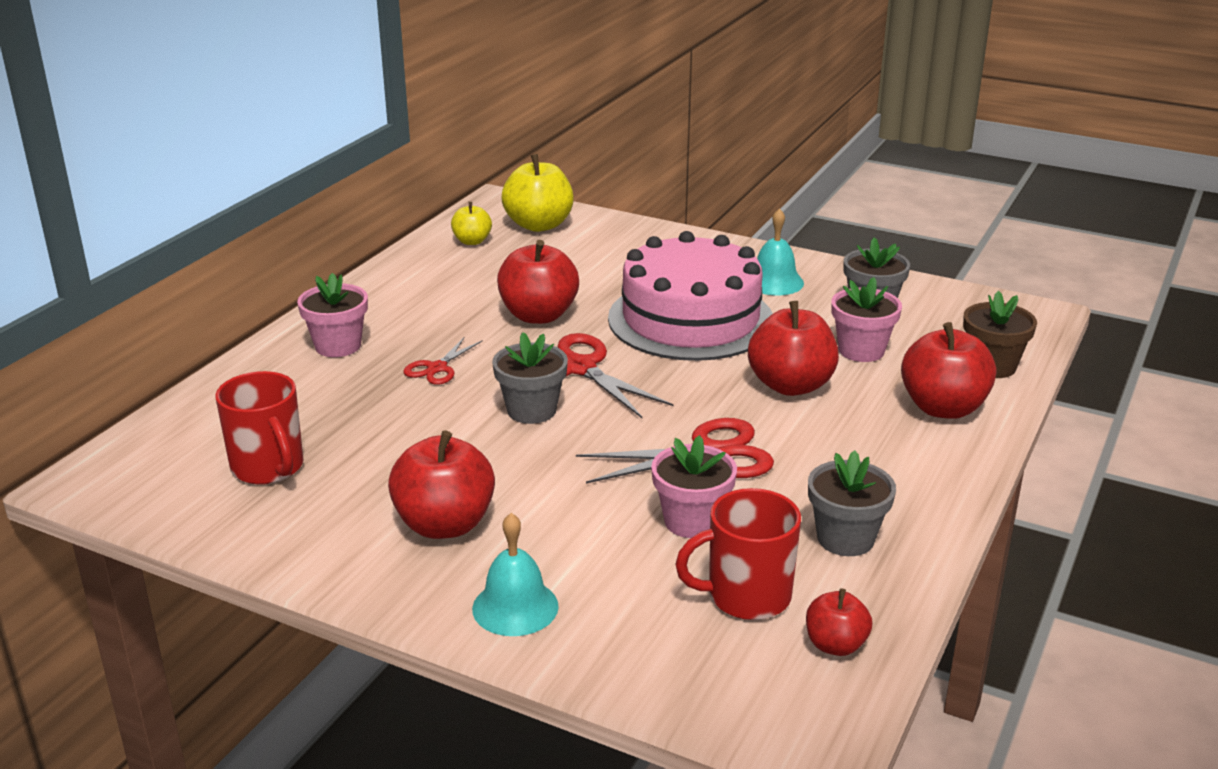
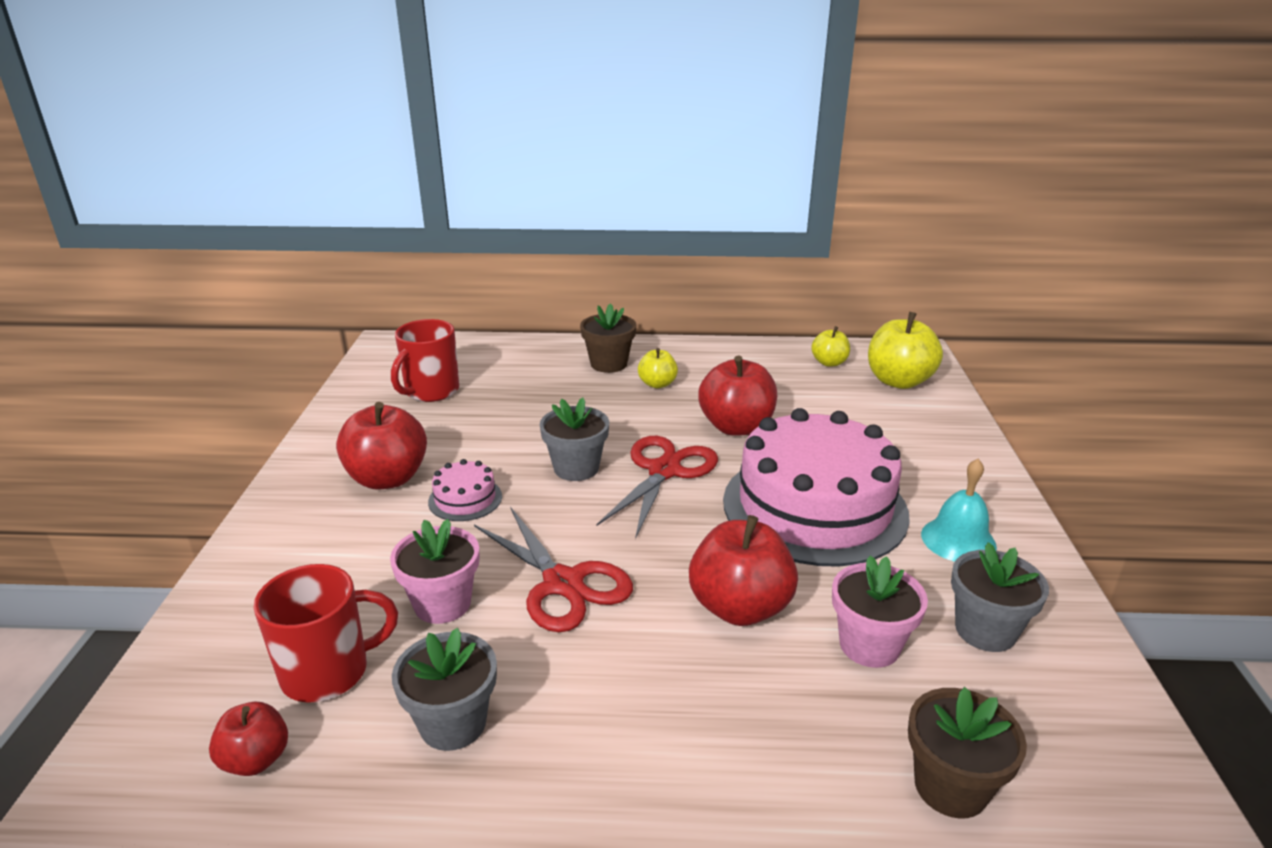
camera: 65 degrees right, 0 degrees up
(338, 346) = (609, 364): pink flower pot -> brown flower pot
(414, 331) = (657, 384): none -> yellow apple
(437, 368) = (609, 409): red scissors -> none
(515, 607) = (285, 542): turquoise bell -> none
(530, 482) = (465, 499): none -> pink cake
(746, 596) = (328, 672): red mug -> red mug turned 105 degrees clockwise
(943, 408) = (792, 753): red apple -> none

